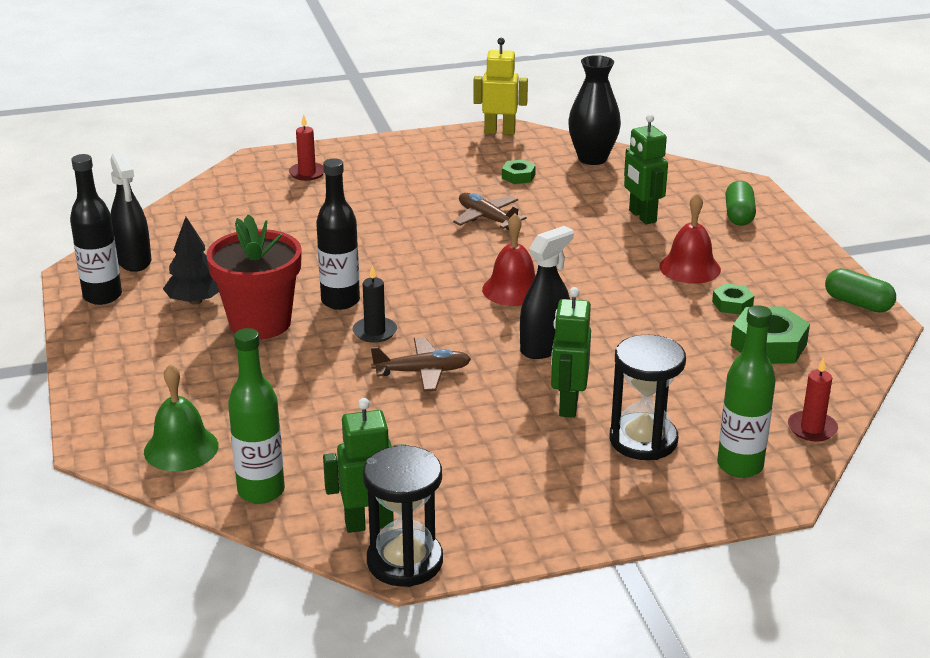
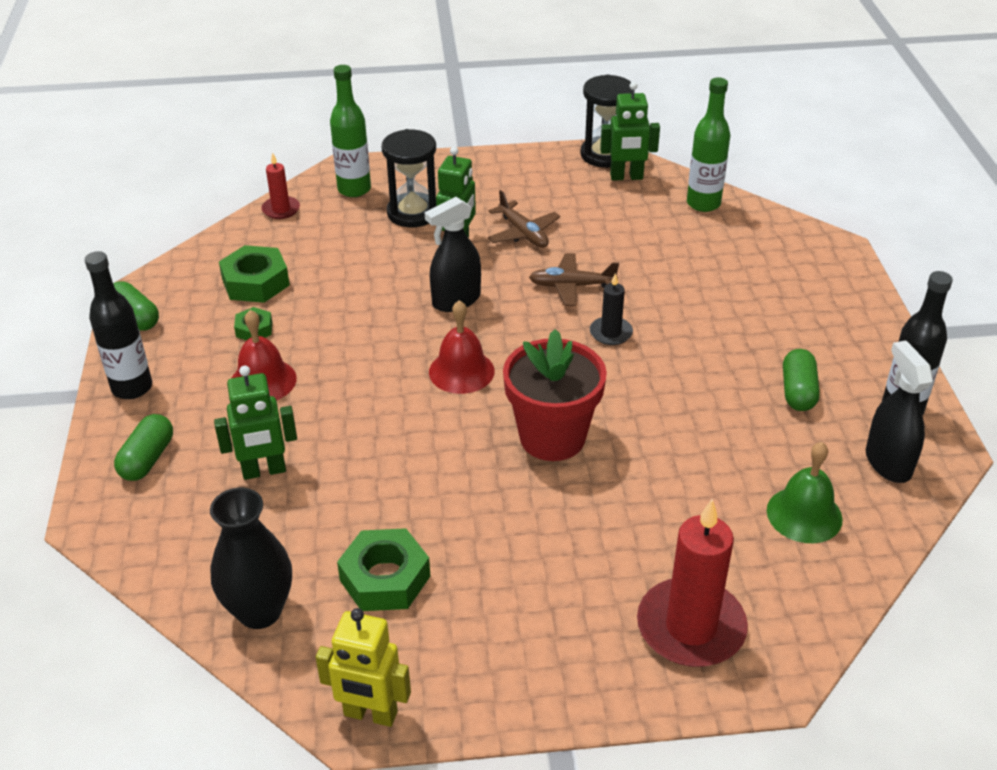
camera: 170 degrees left, 10 degrees up
(181, 448) = (770, 239): green bell -> green bell (804, 514)
(195, 301) = (798, 391): black tree -> green capsule
(260, 323) = (724, 355): red flower pot -> red flower pot (552, 437)
(307, 173) = (691, 627): red candle -> red candle, size x1.97
(340, 301) = (643, 375): black bottle -> black bottle (132, 388)
(487, 218) = (455, 490): brown plane -> brown plane (523, 233)
(518, 176) = (385, 578): green nut -> green nut, size x1.81
(642, 216) = (264, 471): green robot -> green robot turned 90 degrees clockwise

